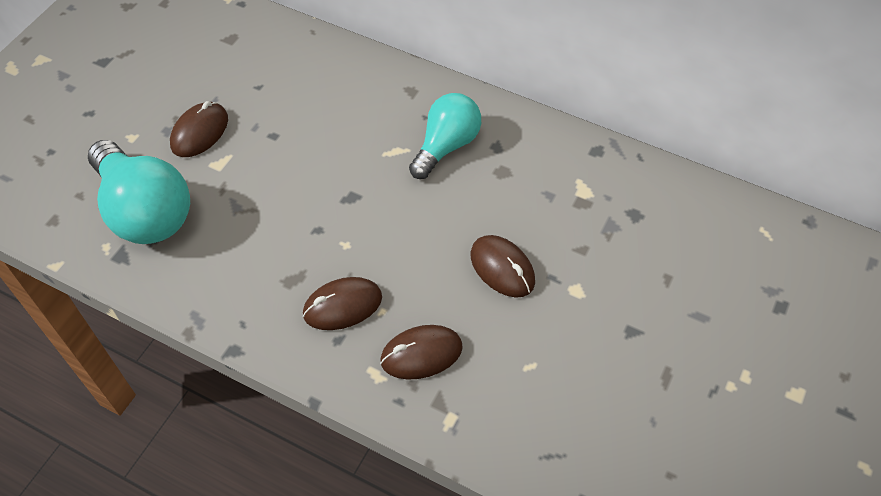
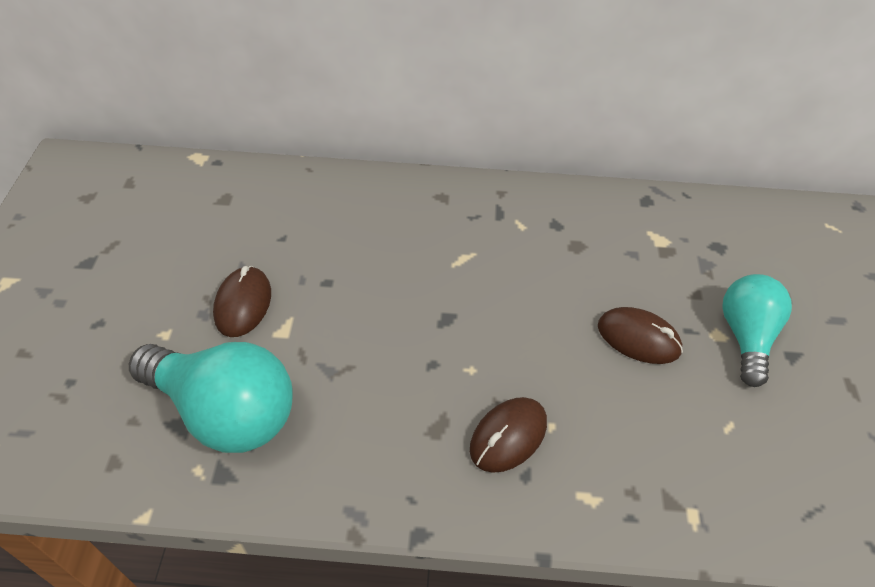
camera: 25 degrees left, 5 degrees down
(421, 354) = (620, 456): brown mouse -> none
(446, 146) = (509, 238): turquoise light bulb -> turquoise light bulb (745, 336)

